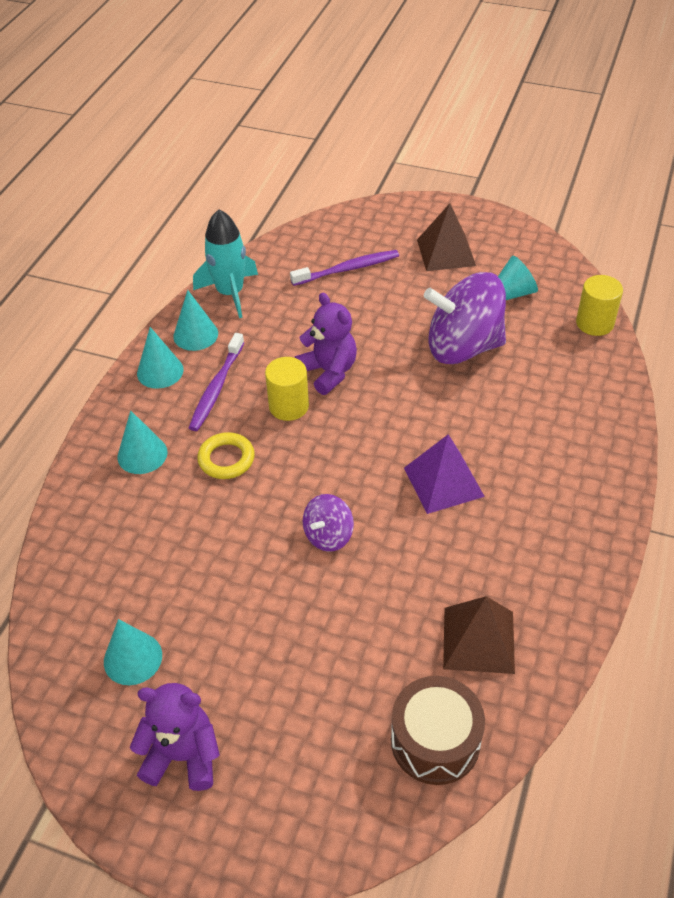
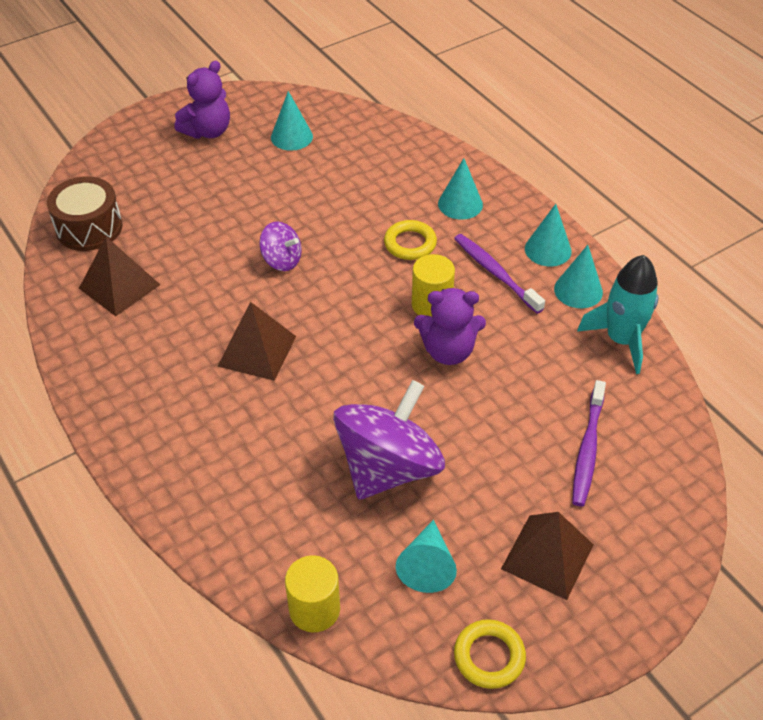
camera: 125 degrees right, 0 degrees up
(328, 535) = (282, 260): purple spinning top -> purple spinning top turned 135 degrees clockwise
(443, 482) = (257, 351): purple pyramid -> brown pyramid
(533, 246) = (489, 656): none -> yellow ring

